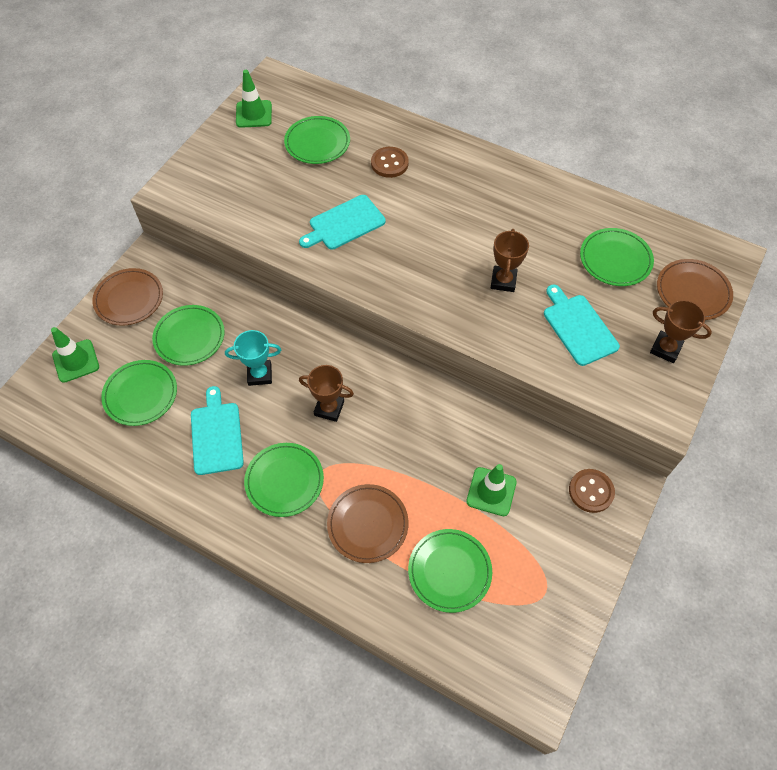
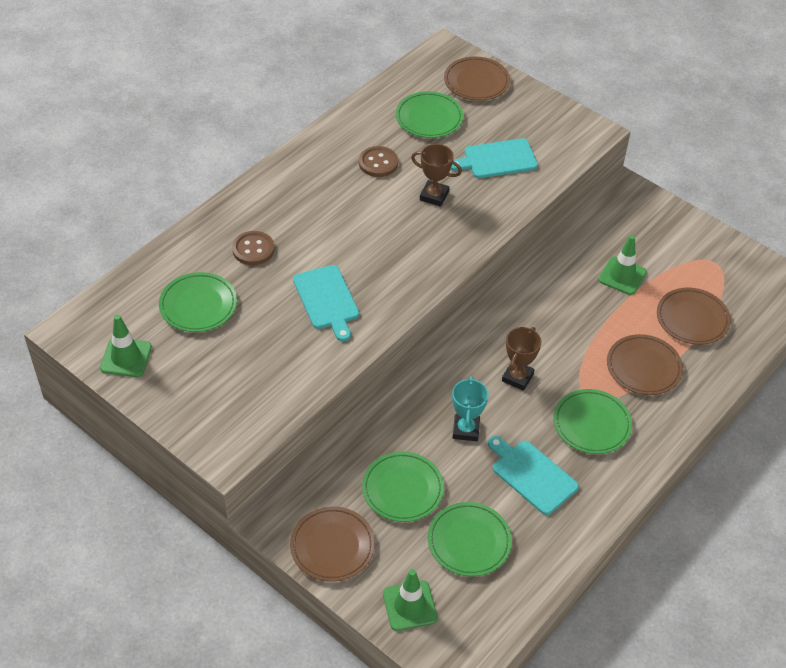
camera: 80 degrees left, 10 degrees down
(216, 435) = (532, 475): turquoise cutting board -> turquoise cutting board turned 45 degrees clockwise
(449, 571) = (692, 319): green plate -> brown plate
(591, 491) = (630, 213): brown button -> brown button (378, 163)
(665, 349) = (530, 113): brown trophy -> none

